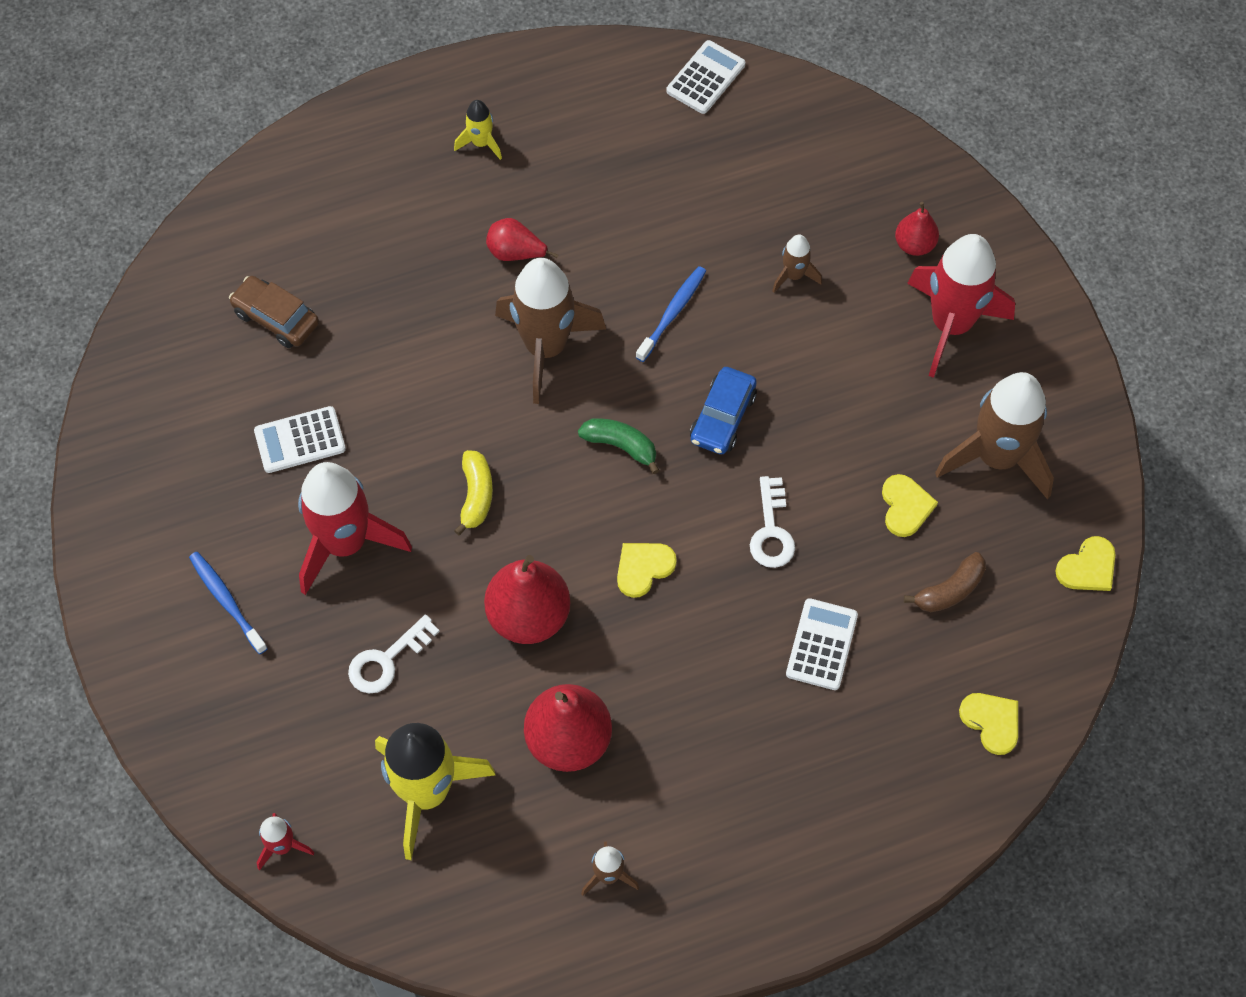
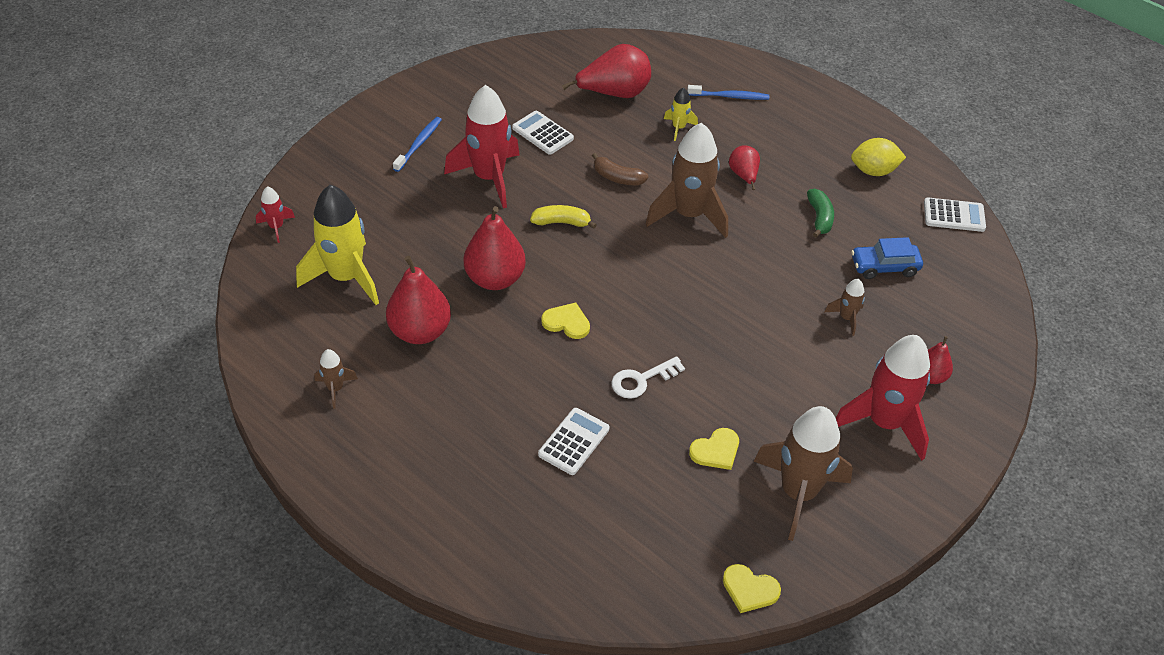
camera: 60 degrees right, 15 degrees down
(276, 318) = (614, 93): brown car -> red pear
(387, 660) = (423, 225): white key -> none
(476, 495) = (561, 222): yellow banana -> yellow banana turned 150 degrees counterclockwise
(481, 143) = (806, 131): yellow rocket -> yellow rocket (678, 128)
(590, 113) = (873, 171): none -> yellow lemon
(620, 446) = (647, 277): green banana -> green banana (819, 218)
(672, 313) = (764, 266): blue toothbrush -> blue toothbrush (729, 96)
(722, 417) = (707, 321): blue car -> blue car (884, 267)
(821, 644) = (574, 442): white calculator -> white calculator turned 45 degrees counterclockwise
(950, 590) = (668, 504): brown banana -> brown banana (617, 178)
(991, 722) = (578, 572): yellow heart -> none

